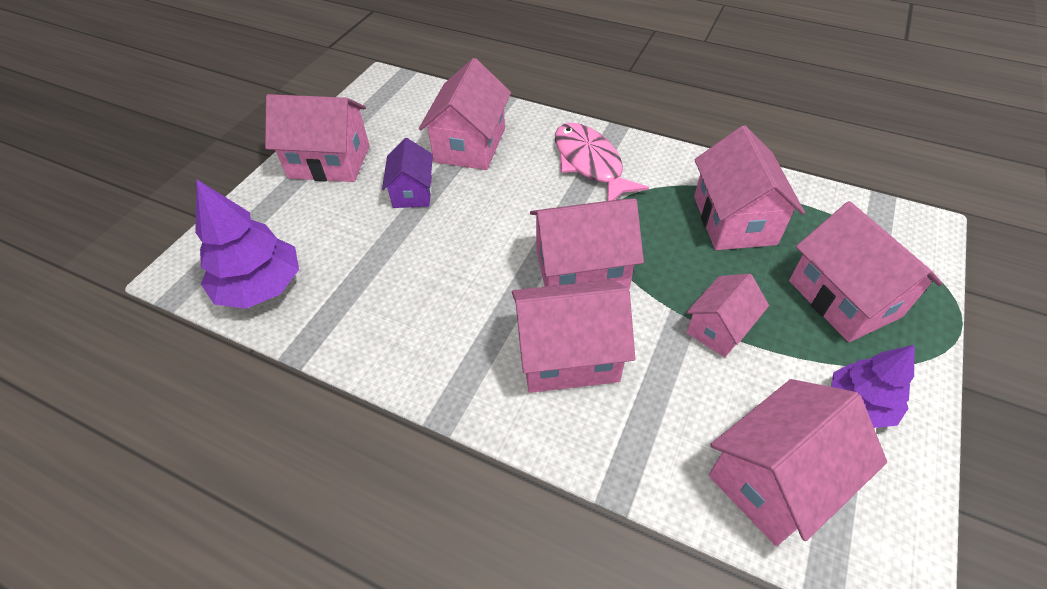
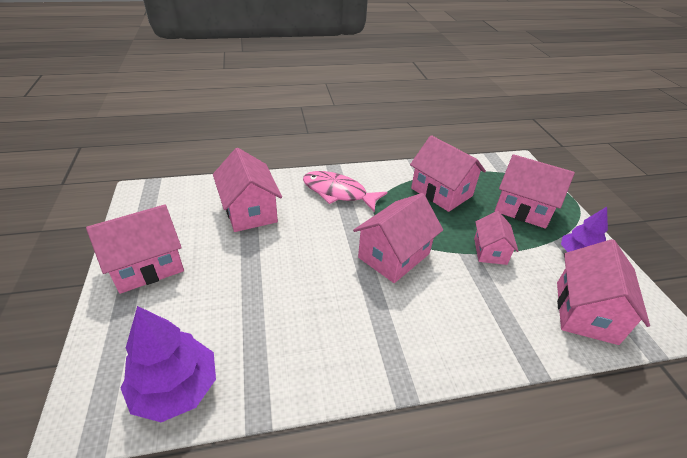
camera: 40 degrees left, 10 degrees down
(412, 192) = (238, 258): purple house -> none
(568, 355) = (435, 308): pink house -> none

